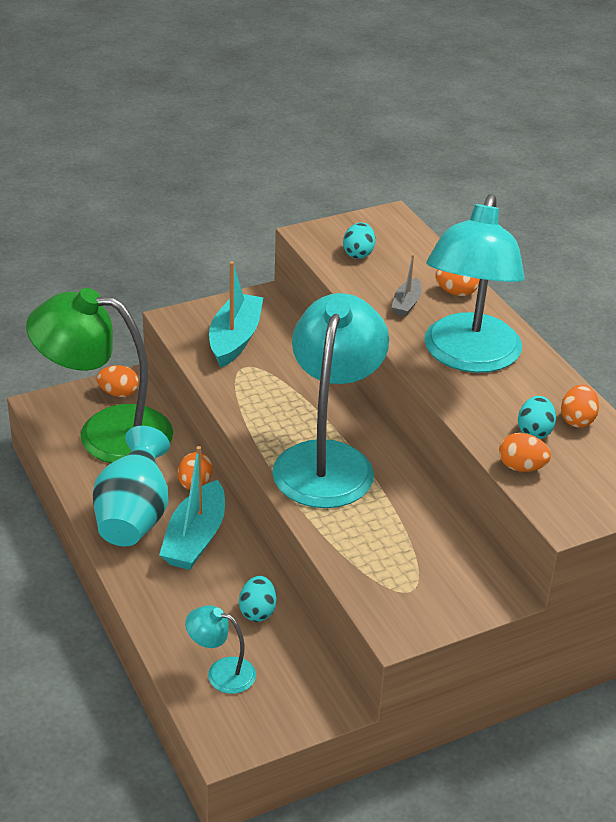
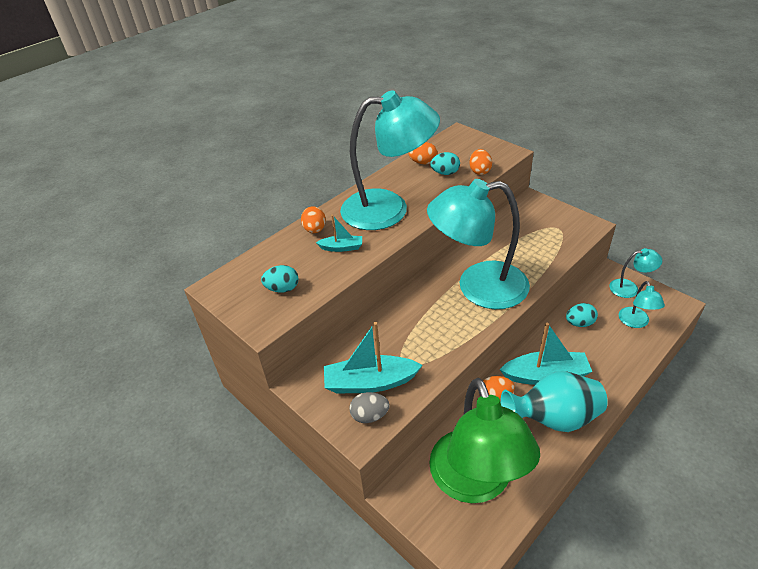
camera: 105 degrees left, 5 degrees up
(118, 393) = (419, 498): orange egg -> none
(194, 329) = (370, 416): none -> grey egg
(291, 707) = (630, 288): none -> turquoise lamp
(406, 304) = (341, 247): grey boat -> turquoise boat

